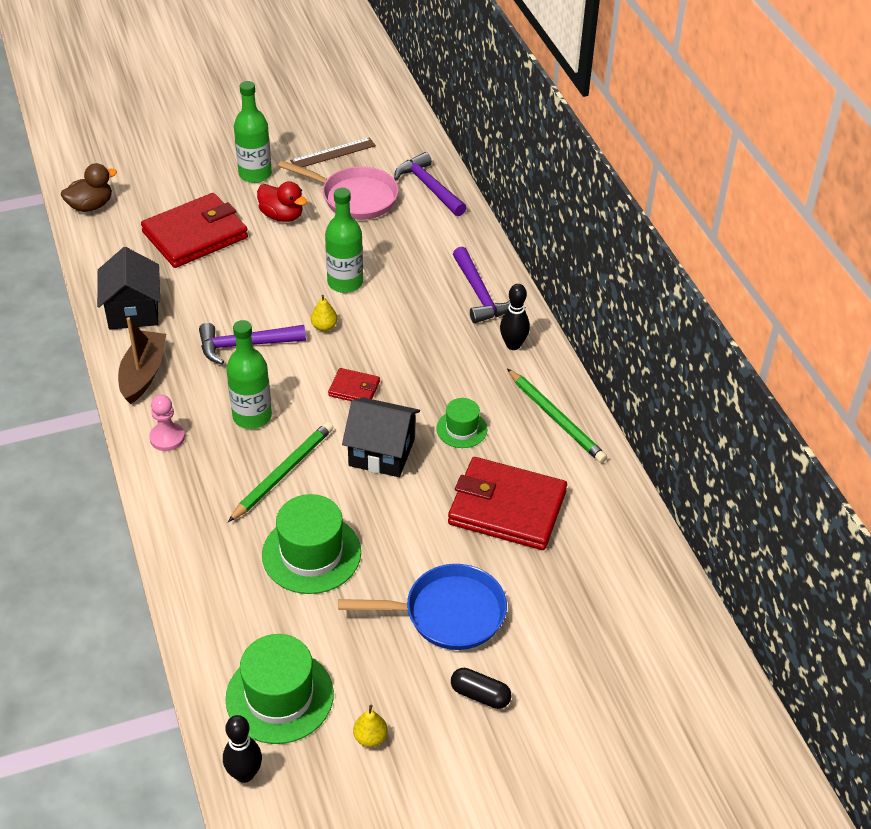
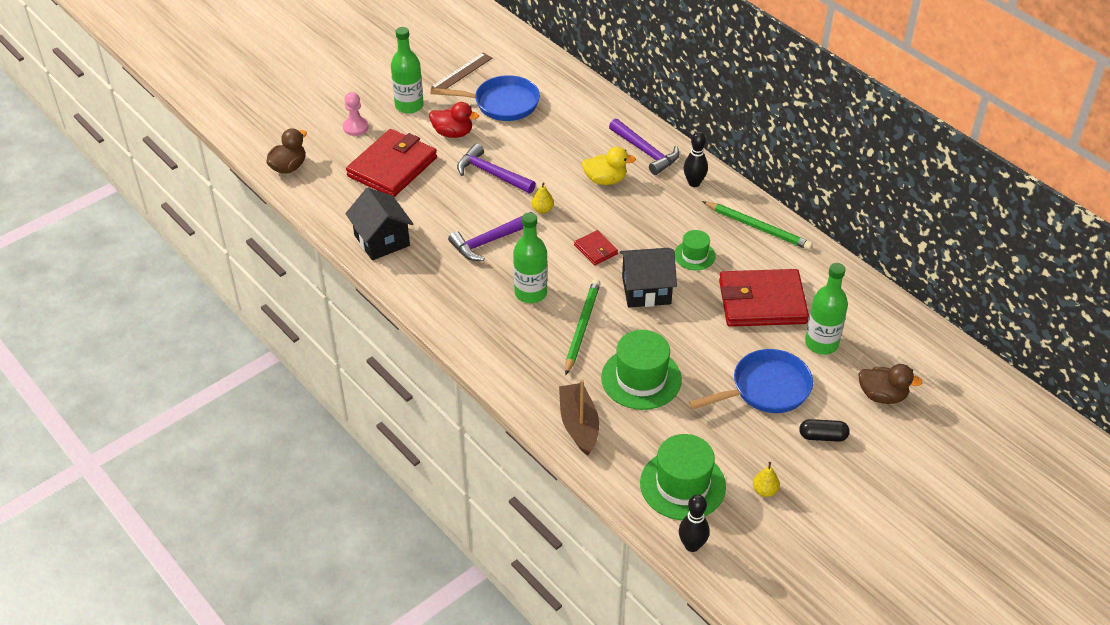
camera: 20 degrees left, 0 degrees up
(143, 374) = (423, 286): brown boat -> brown boat (579, 425)
(167, 438) = (475, 329): pink pawn -> pink pawn (355, 127)
(345, 282) = (537, 171): green bottle -> green bottle (821, 343)
(354, 198) = (502, 103): pink pan -> blue pan
(354, 389) = (595, 249): red wallet -> red wallet turned 60 degrees clockwise
(414, 313) = (605, 180): none -> yellow duck
(429, 187) = (555, 80): purple hammer -> purple hammer (492, 174)
(583, 669) = (882, 396): none -> brown duck

